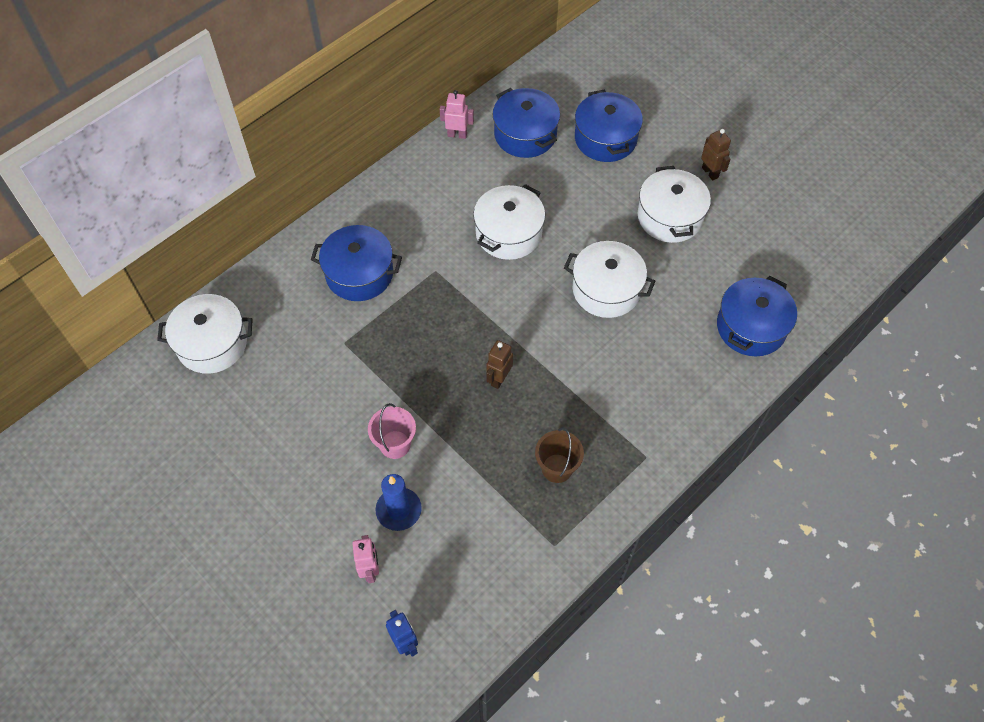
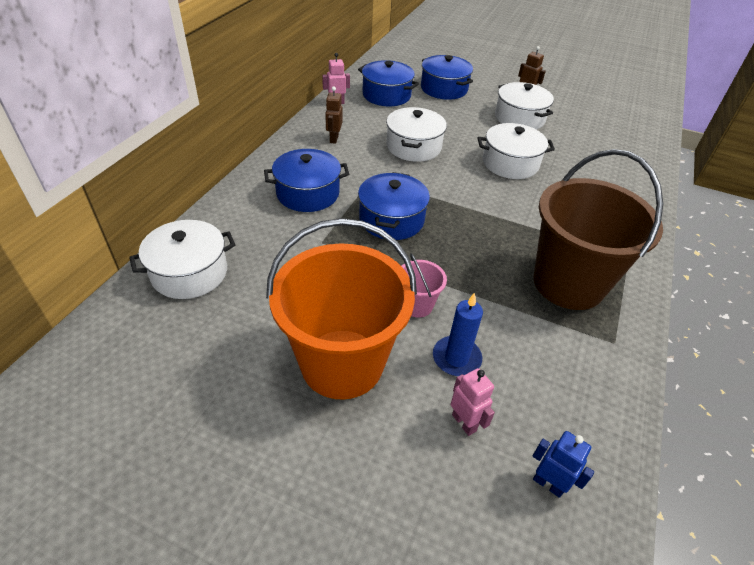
camera: 25 degrees left, 15 degrees down
(300, 481) = (342, 363): none -> orange bucket
(499, 379) = (473, 234): brown robot -> brown robot (334, 139)
(557, 468) = (568, 283): brown bucket -> brown bucket, size x2.34
(751, 327) = (625, 163): blue pot -> blue pot (391, 219)

